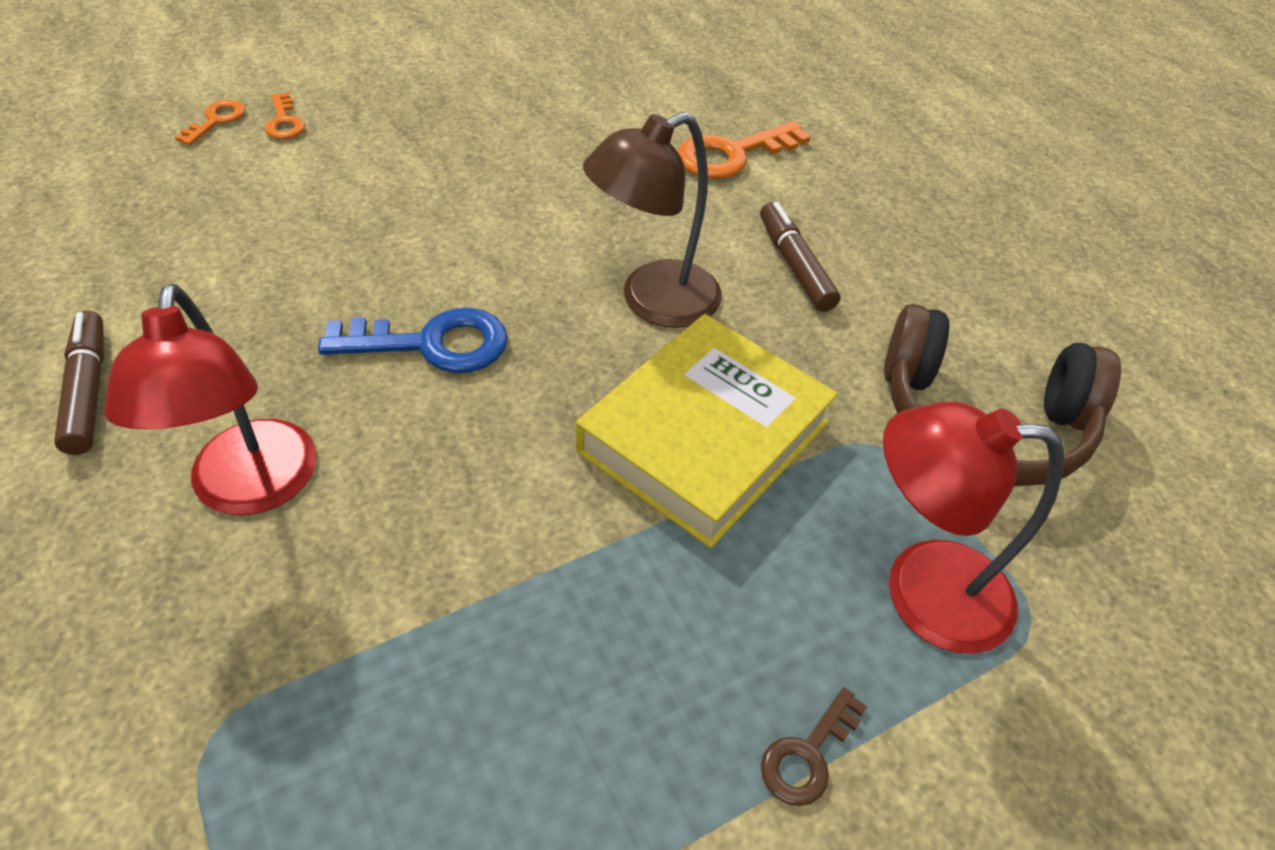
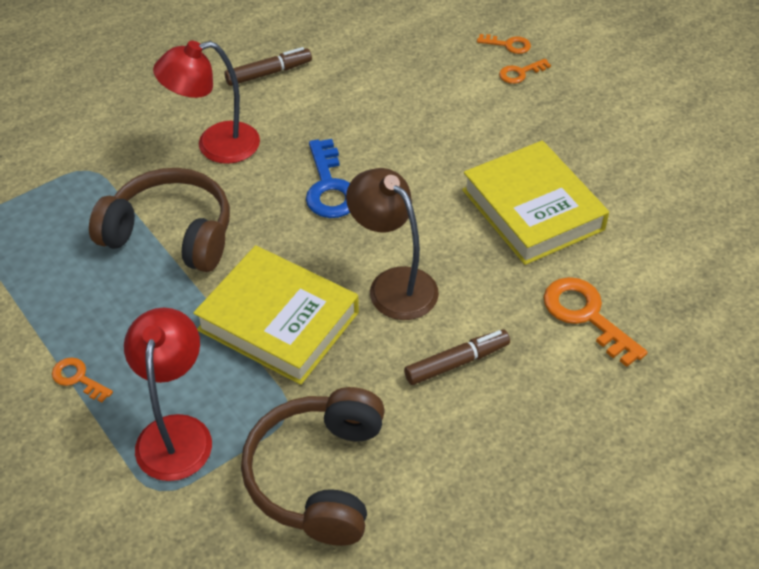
camera: 85 degrees right, 0 degrees up
(468, 577) = (171, 234): none -> brown headphones
(551, 160) = (532, 209): none -> yellow book
(807, 755) = (78, 378): brown key -> orange key

